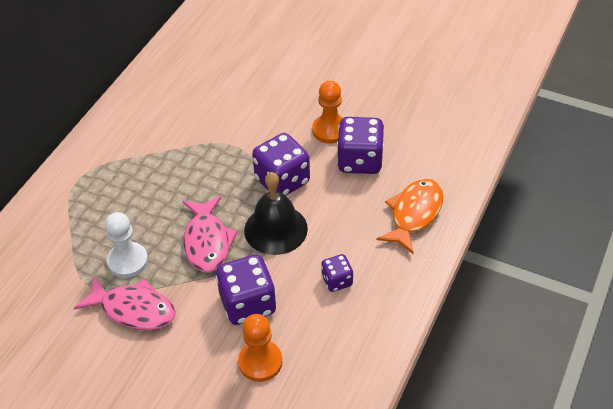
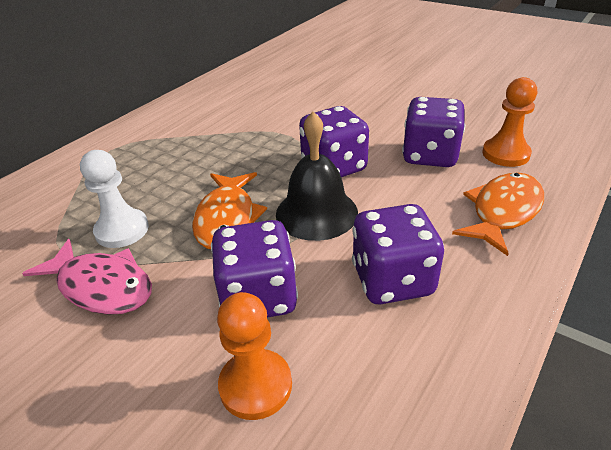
camera: 10 degrees right, 10 degrees down
(207, 242) = (227, 218): pink fish -> orange fish
(330, 130) = (395, 128): orange pawn -> orange pawn (505, 154)
(337, 281) = (392, 280): purple dice -> purple dice, size x1.83

